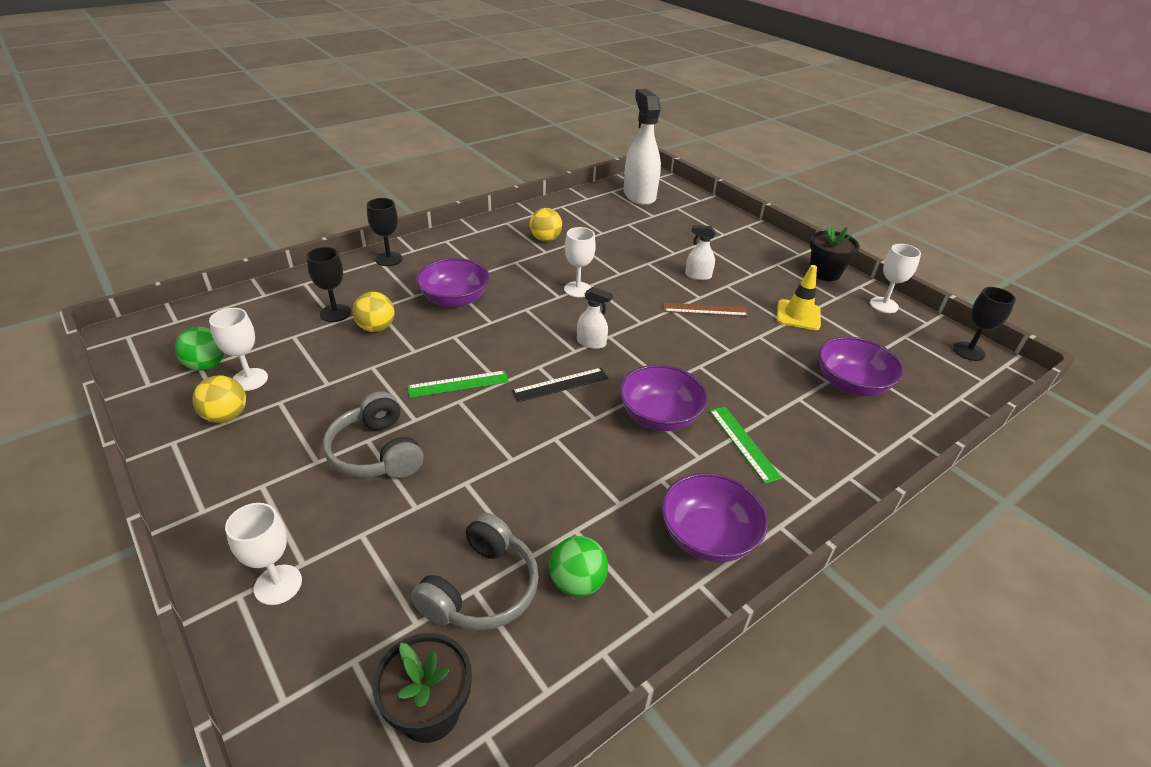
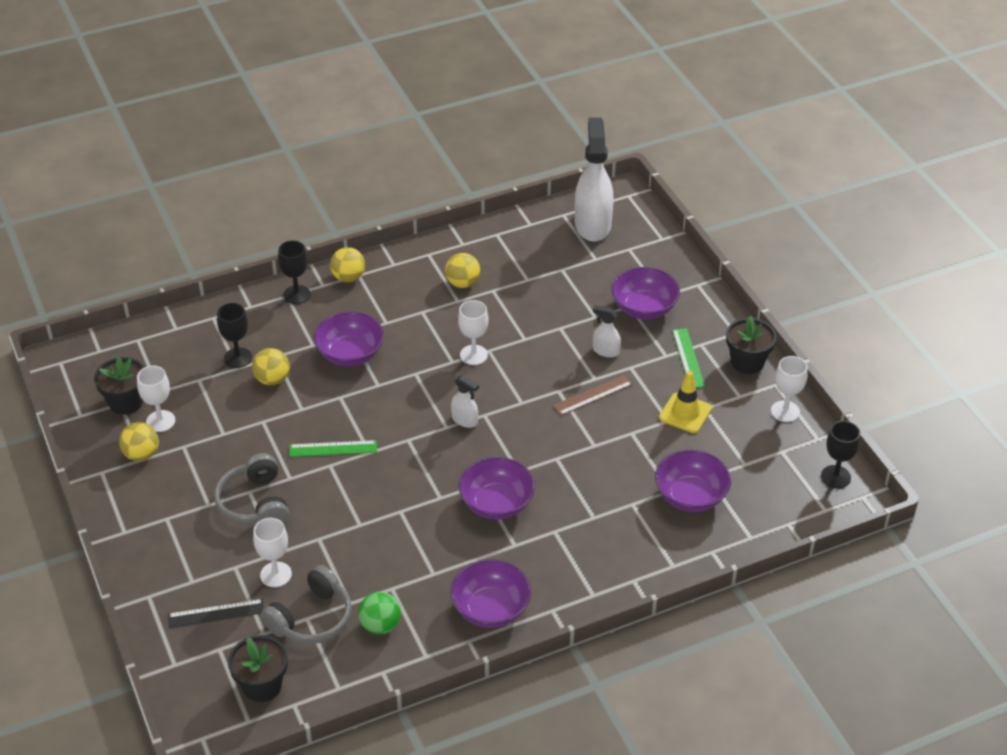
camera: 15 degrees right, 5 degrees up
(206, 365) = (126, 402): green ball -> black flower pot
(278, 584) = (175, 593): white goblet -> white goblet (276, 574)
(437, 243) = (348, 277): none -> yellow ball
(560, 385) = (421, 461): black ruler -> black ruler (216, 613)
(705, 309) = (592, 395): brown ruler -> brown ruler turned 45 degrees counterclockwise
(713, 244) = (644, 308): none -> purple bowl
(744, 443) = (558, 538): green ruler -> green ruler (688, 358)

